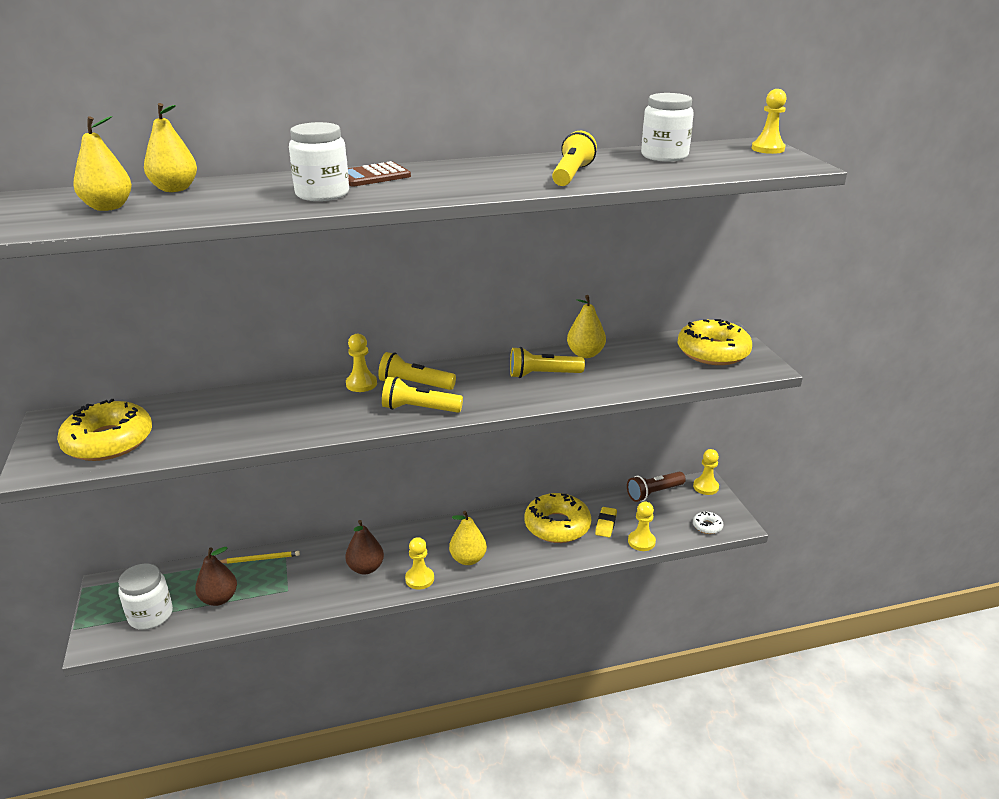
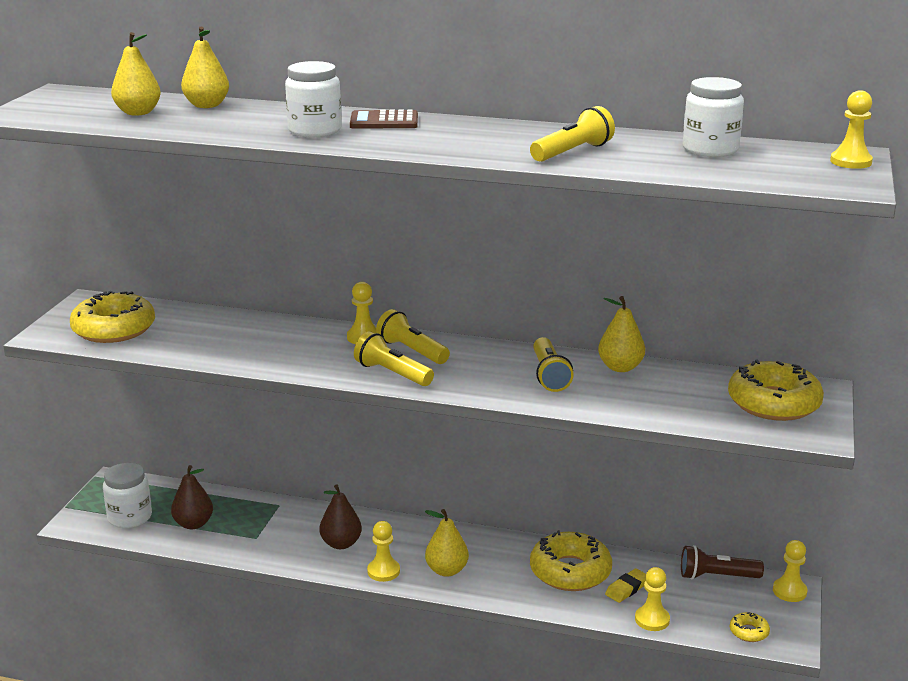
camera: 30 degrees right, 5 degrees down
(261, 559) = (254, 502): yellow pencil -> none
(542, 375) = (549, 375): yellow flashlight -> yellow flashlight turned 120 degrees counterclockwise
(707, 526) = (749, 632): white donut -> yellow donut

